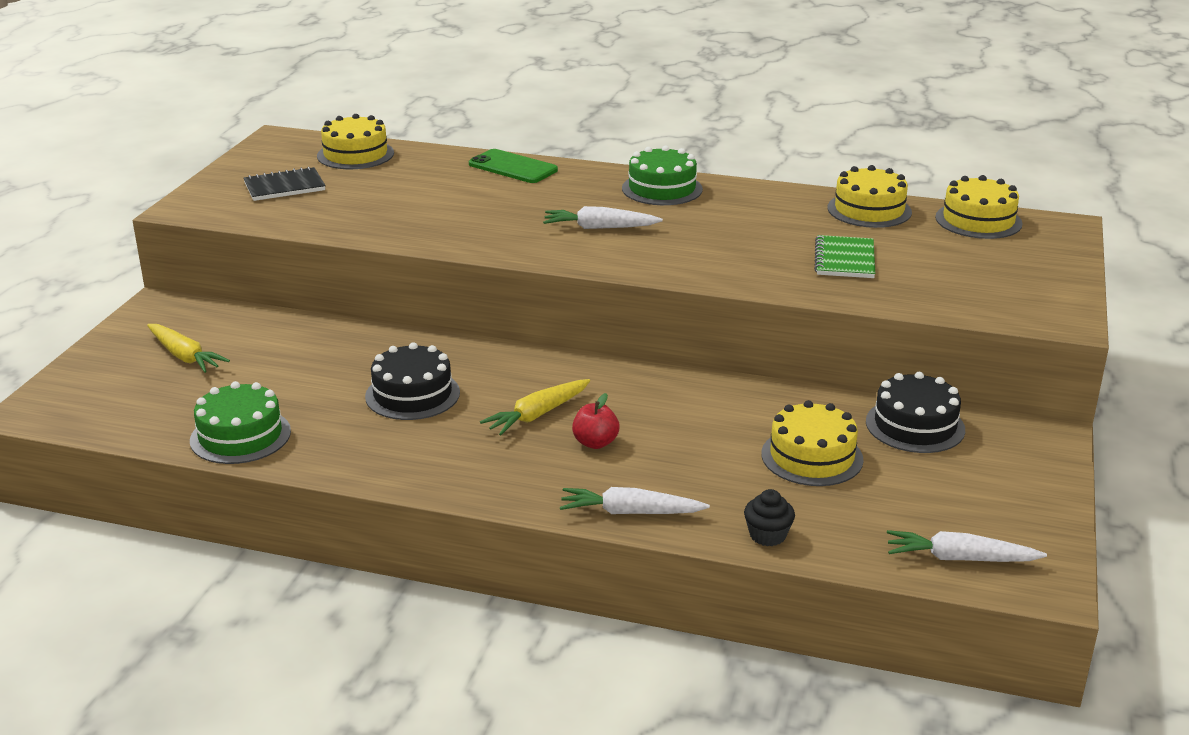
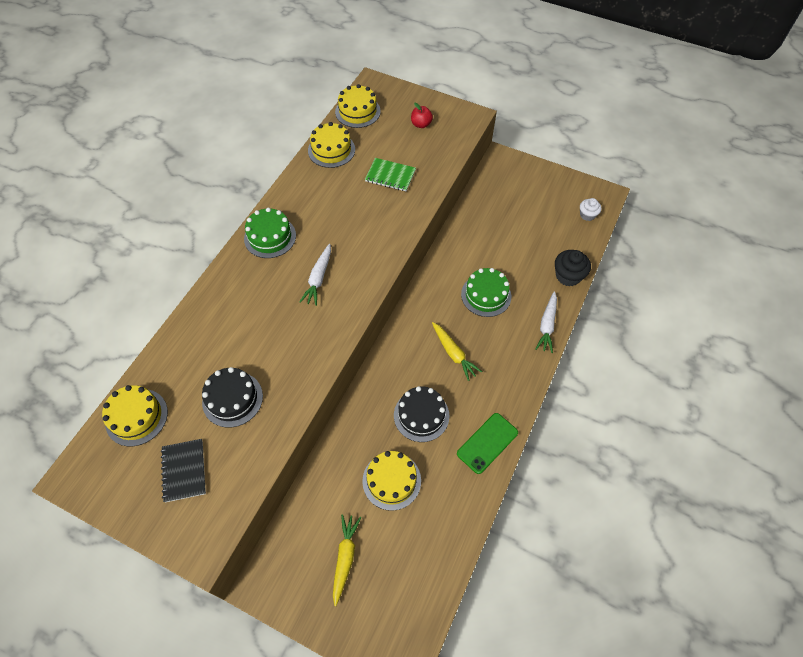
camera: 80 degrees left, 30 degrees up
(184, 356) = (345, 558): yellow carrot -> yellow carrot turned 45 degrees counterclockwise
(240, 436) = (453, 515): green cake -> green cake (486, 295)
(513, 167) = (203, 314): green phone -> green phone (487, 443)
(595, 443) = (485, 330): red apple -> red apple (421, 124)
(767, 535) = (568, 276): black cupcake -> black cupcake, size x1.56
(812, 457) = (508, 245): yellow cake -> yellow cake (391, 480)
(915, 425) = (486, 200): black cake -> black cake (232, 399)
(960, 558) = (587, 215): white carrot -> white cupcake

